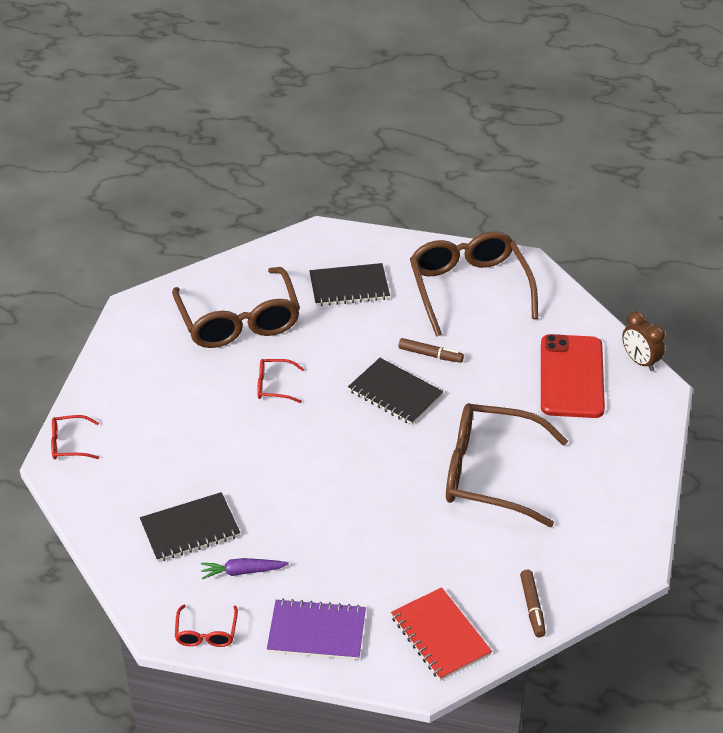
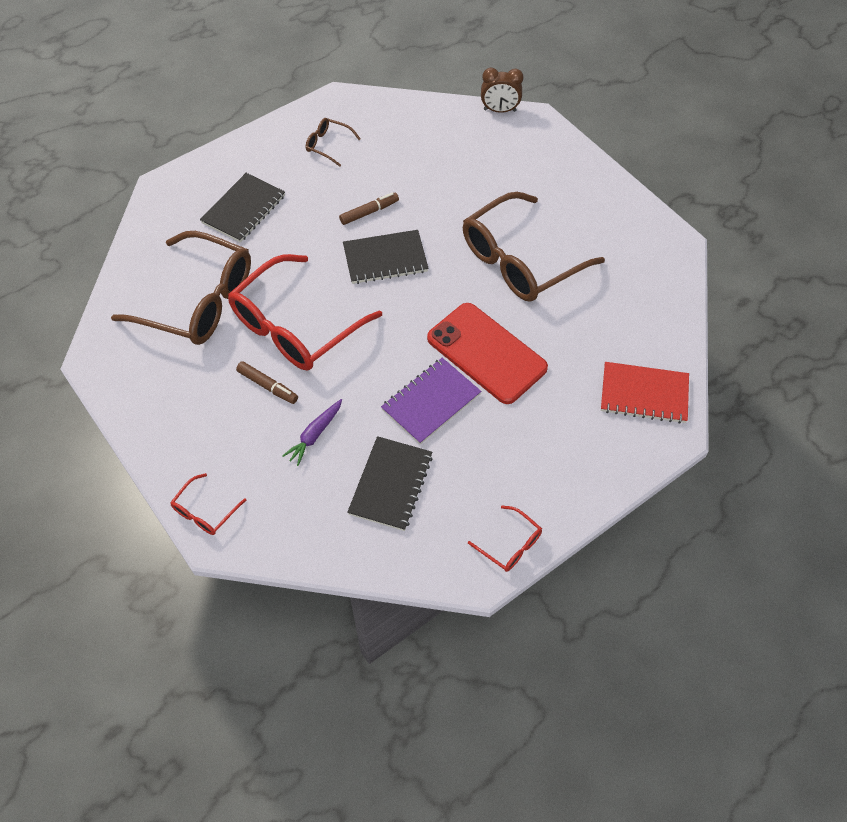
camera: 50 degrees left, 15 degrees up
(242, 571) = (469, 477): purple carrot -> purple carrot (315, 435)
(274, 386) = (296, 326): red glasses -> red glasses, size x2.32
(317, 632) = (574, 468): purple notebook -> purple notebook (431, 402)
(469, 288) = (328, 145): brown glasses -> brown glasses, size x0.43
(532, 607) = (664, 323): brown marker -> brown marker (268, 386)
(571, 376) = (475, 153): red phone -> red phone (486, 353)

